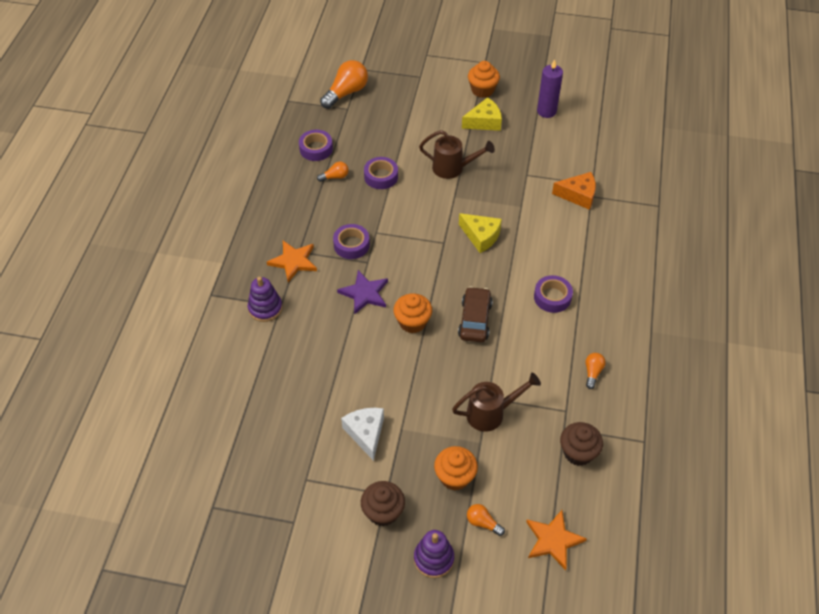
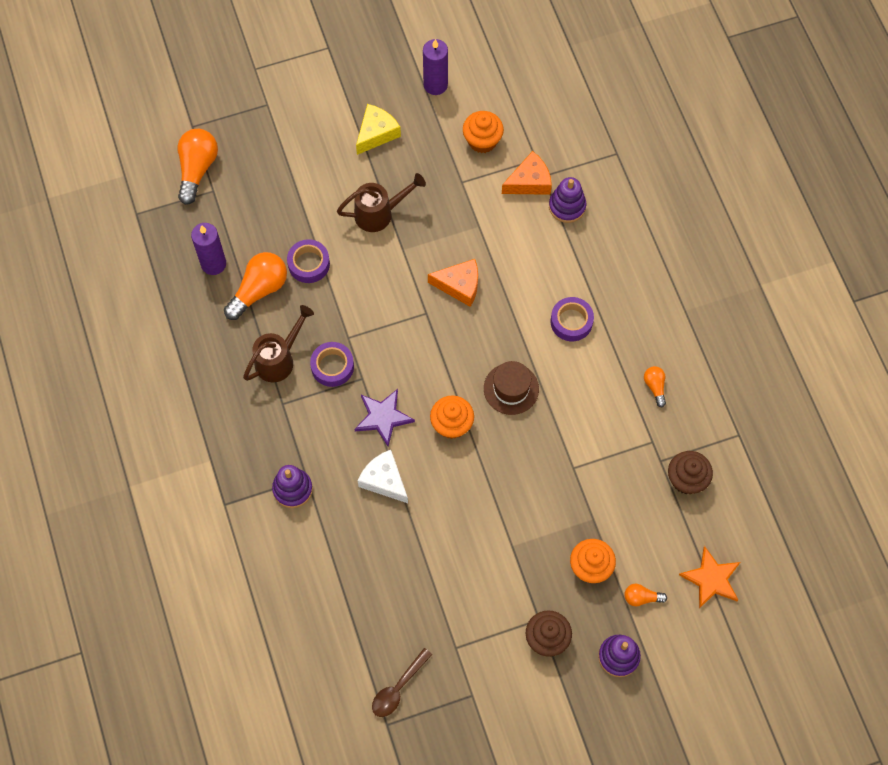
camera: 30 degrees left, 15 degrees up
(240, 485) = (398, 688): none -> brown spoon
(293, 261) = (285, 419): orange star -> none
(316, 149) = (213, 264): purple tape -> purple candle
(335, 177) = (259, 290): orange light bulb -> orange light bulb, size x1.96
(366, 433) = (481, 569): white cheese -> white cheese (384, 480)
(475, 320) = (511, 388): brown car -> brown hat
(481, 236) = (459, 285): yellow cheese -> orange cheese
(482, 90) = (349, 89): orange cupcake -> orange cupcake (482, 141)
(490, 413) = (585, 483): brown watering can -> brown watering can (278, 359)
(597, 222) = (567, 206): none -> purple stacking toy

